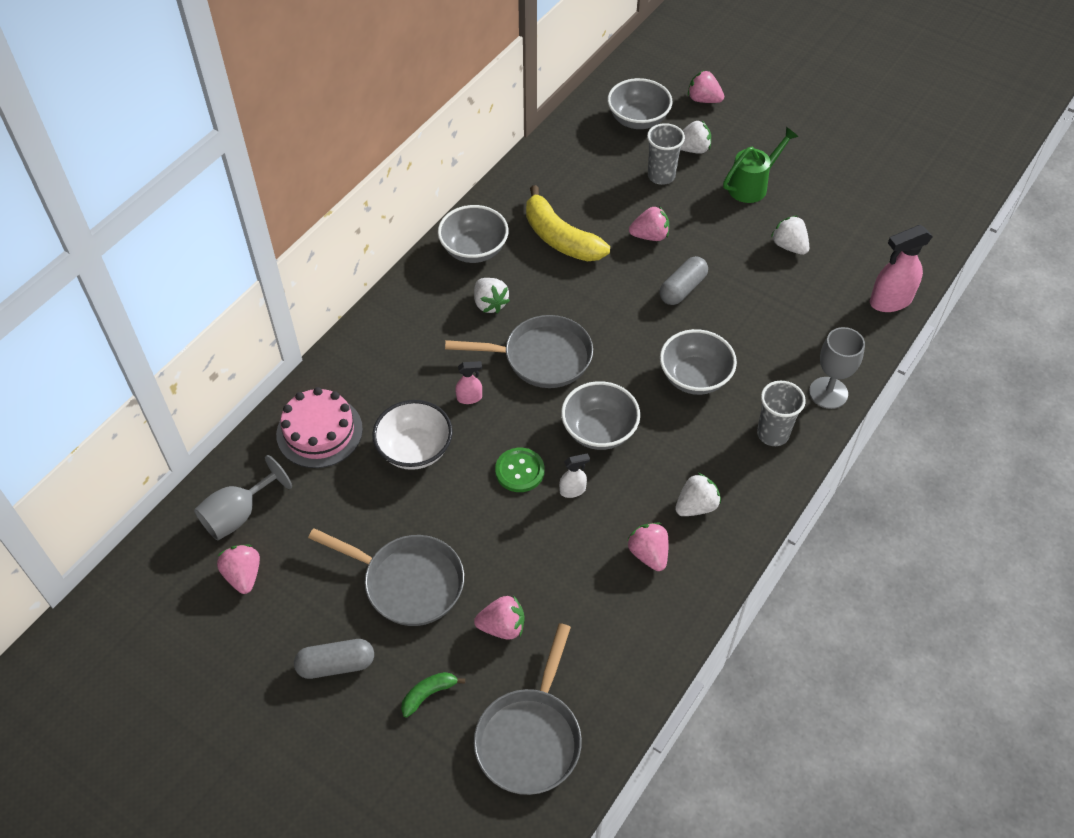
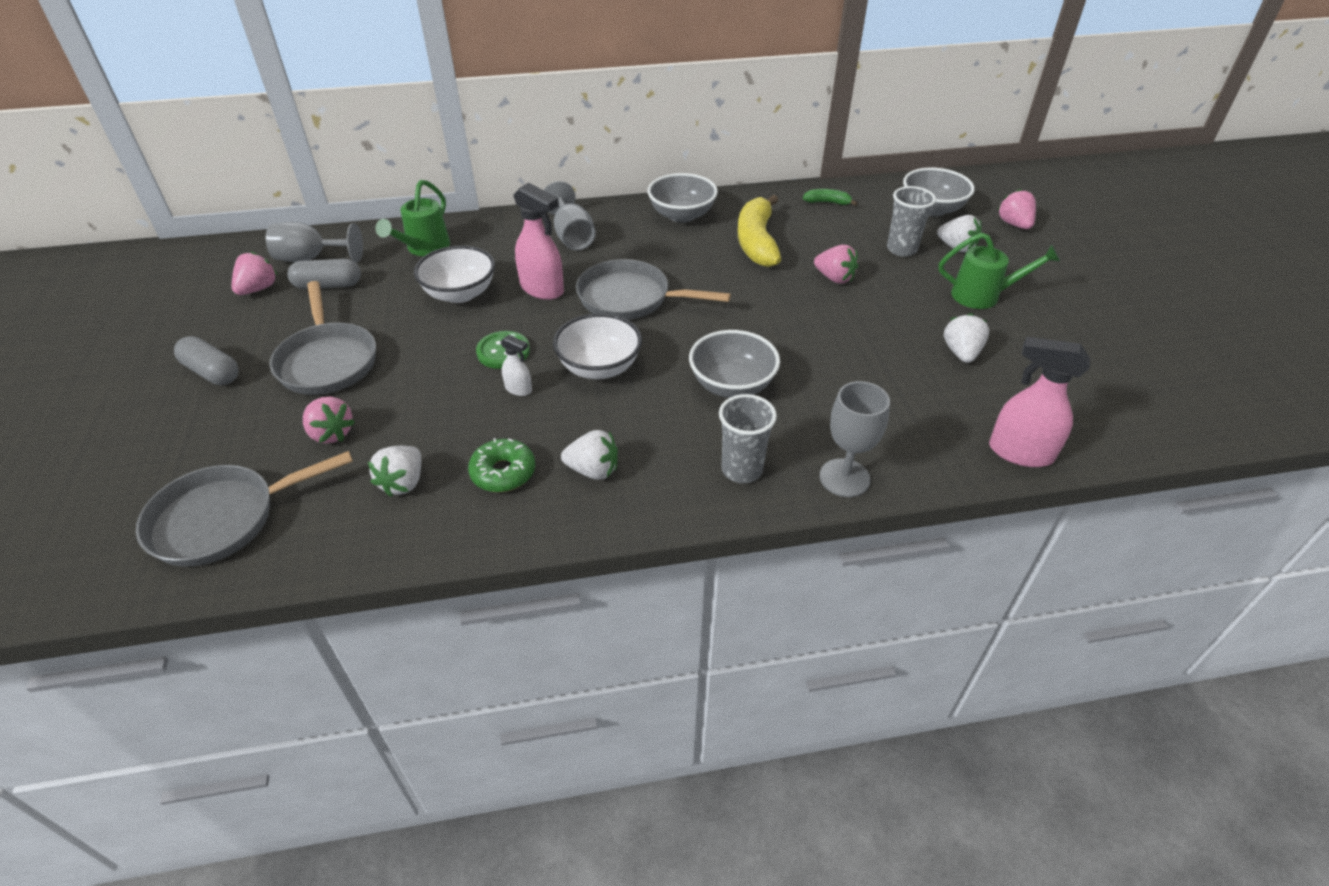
camera: 45 degrees right, 10 degrees down
(319, 431) = (424, 248): pink cake -> green watering can
(420, 332) = (572, 236): none -> grey goblet
(428, 694) = (223, 434): green banana -> green banana (827, 202)
(469, 398) = (542, 289): pink spray bottle -> pink spray bottle, size x1.95
(490, 304) = (644, 249): white strawberry -> white strawberry (403, 482)
(541, 357) = (630, 298): grey pan -> grey pan turned 150 degrees clockwise
(599, 430) = (599, 367): grey bowl -> white bowl
(648, 554) = (503, 472): pink strawberry -> green donut
(682, 289) = (812, 324): grey capsule -> grey capsule (328, 285)

